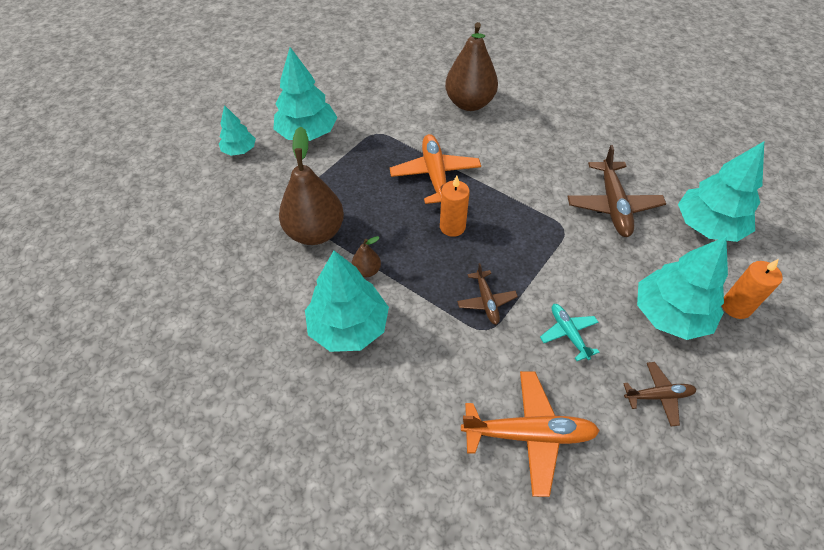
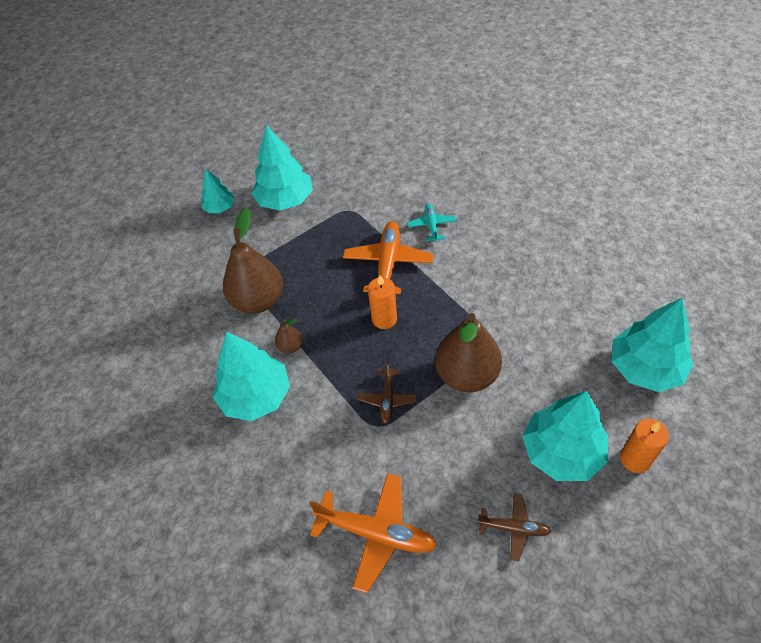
camera: 20 degrees right, 0 degrees up
(469, 103) = (451, 192): brown pear -> brown pear (467, 375)
(568, 333) = (452, 447): turquoise plane -> turquoise plane (431, 226)
(612, 205) = (552, 327): brown plane -> none

